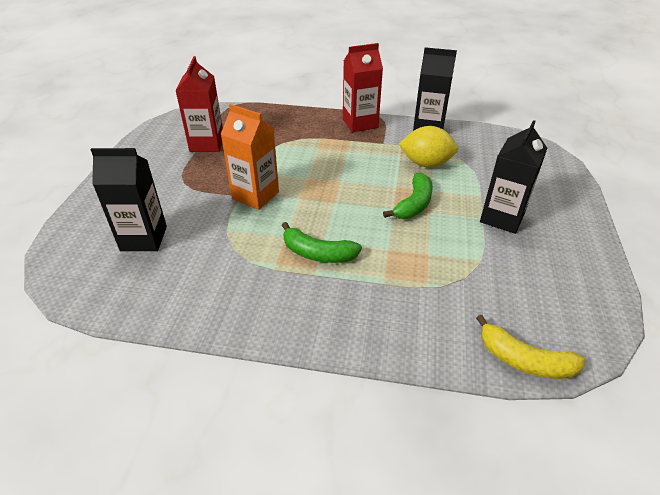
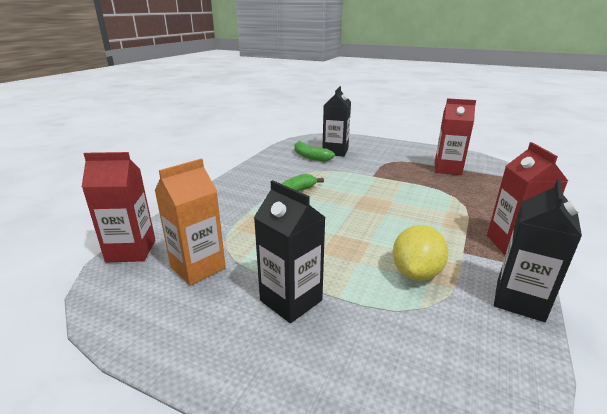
camera: 105 degrees right, 15 degrees down
(255, 195) = (371, 181): orange carton -> orange carton (198, 267)
(414, 204) = (337, 246): green banana -> green banana (310, 157)
(524, 360) = (131, 251): yellow banana -> red carton

